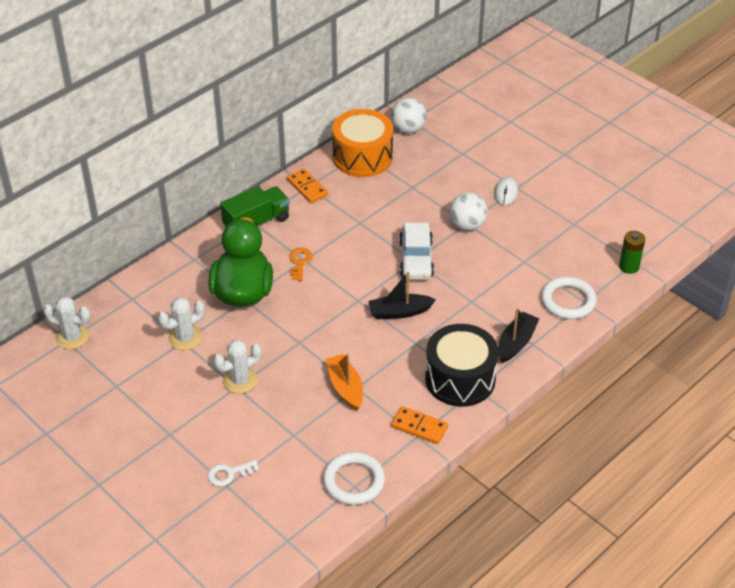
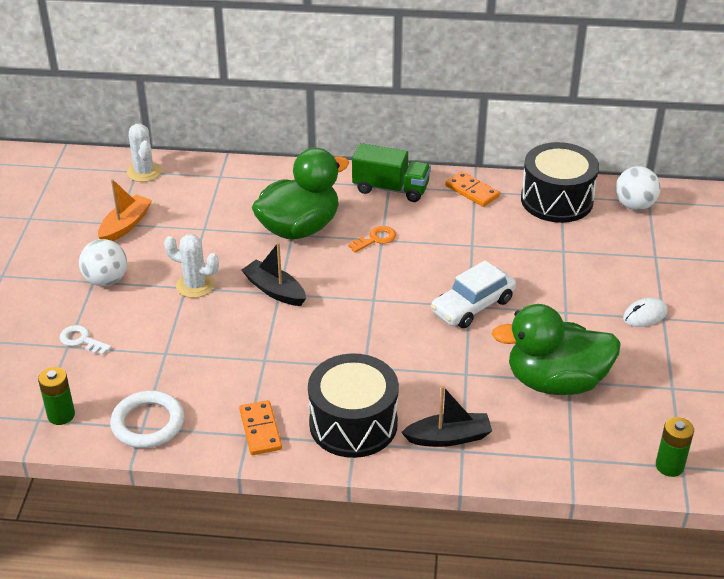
camera: 50 degrees right, 5 degrees down
(185, 338) = (209, 228): white cactus -> none
(296, 525) = (61, 415): none -> green battery
(307, 187) = (472, 191): orange domino -> orange domino turned 60 degrees counterclockwise
(345, 387) = (257, 352): orange boat -> orange boat (125, 225)
(362, 157) = (556, 200): orange drum -> black drum
(399, 312) = (391, 334): black boat -> black boat (274, 290)
(467, 225) = (563, 314): white ball -> white ball (106, 280)
(519, 267) = (555, 381): none -> green duck
(568, 301) = (556, 445): white ring -> none

